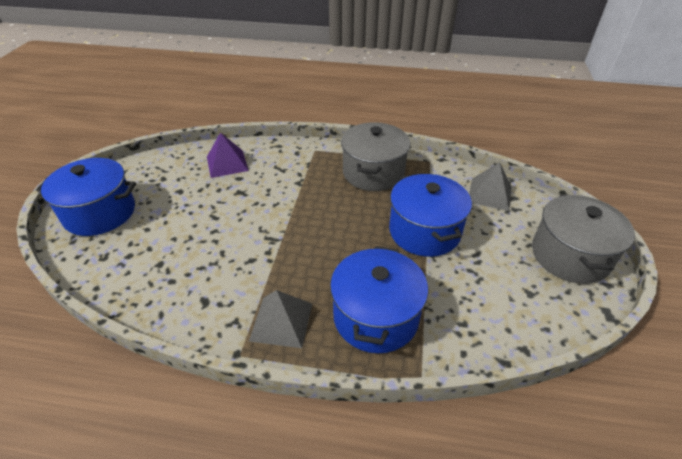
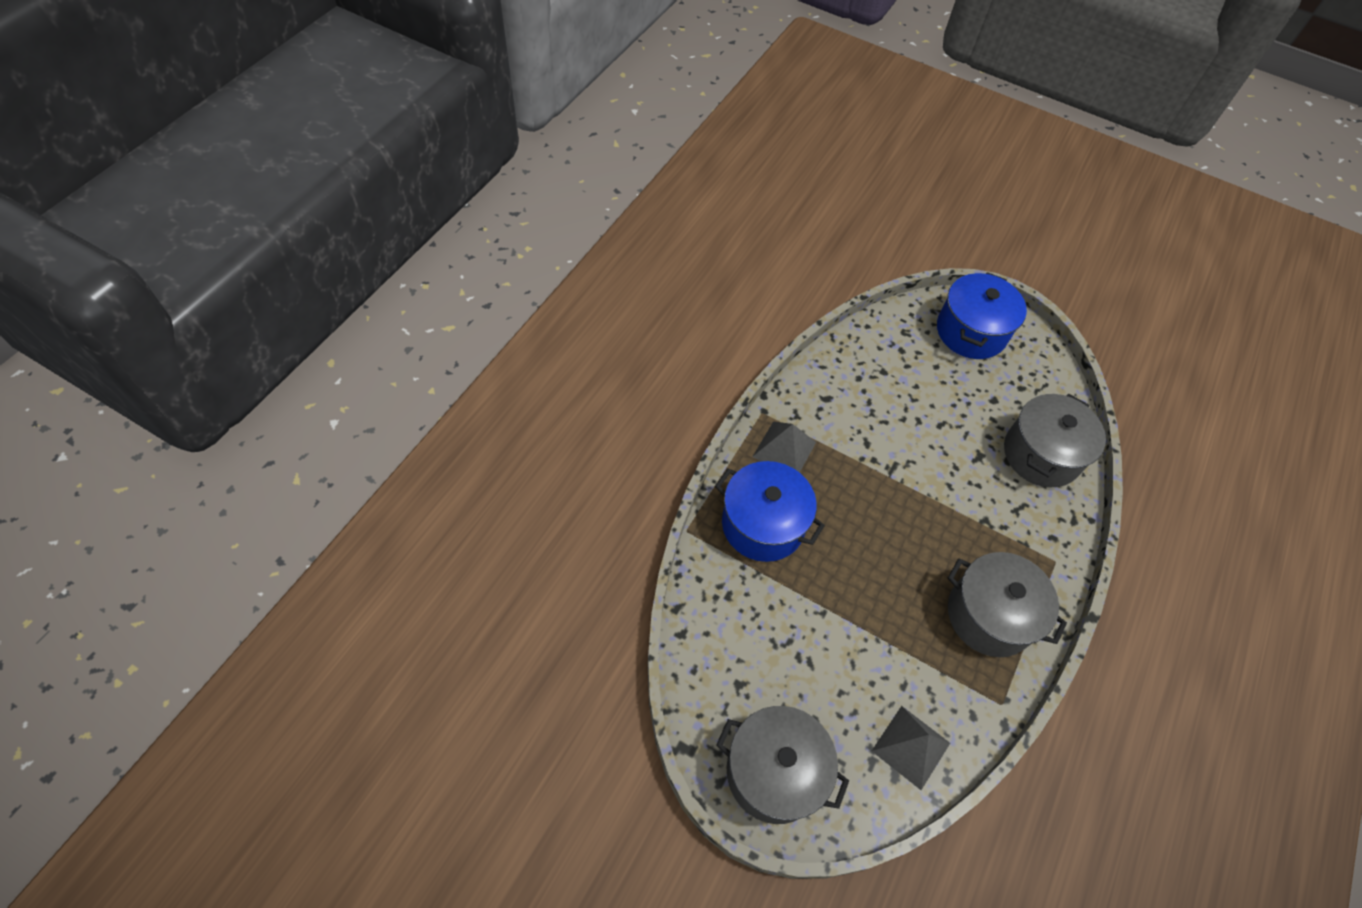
camera: 105 degrees right, 15 degrees up
(227, 163) = (1041, 454): purple pyramid -> grey pot
(424, 231) = (862, 624): blue pot -> none

